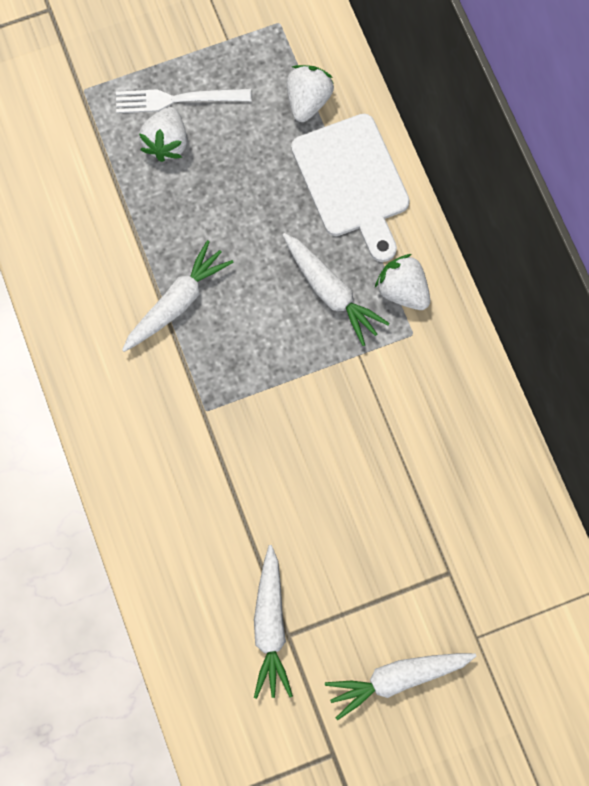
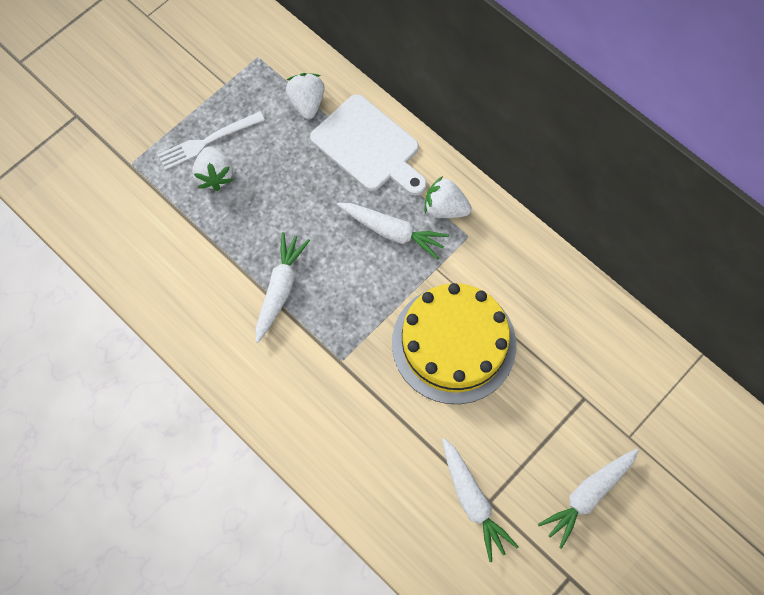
camera: 25 degrees left, 5 degrees down
(336, 447) = (454, 343): none -> yellow cake

